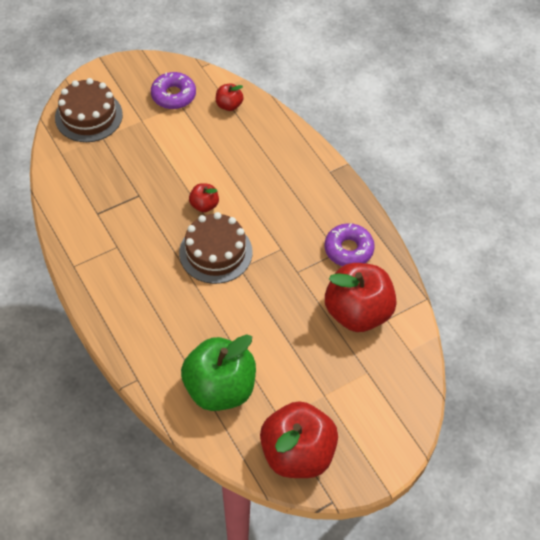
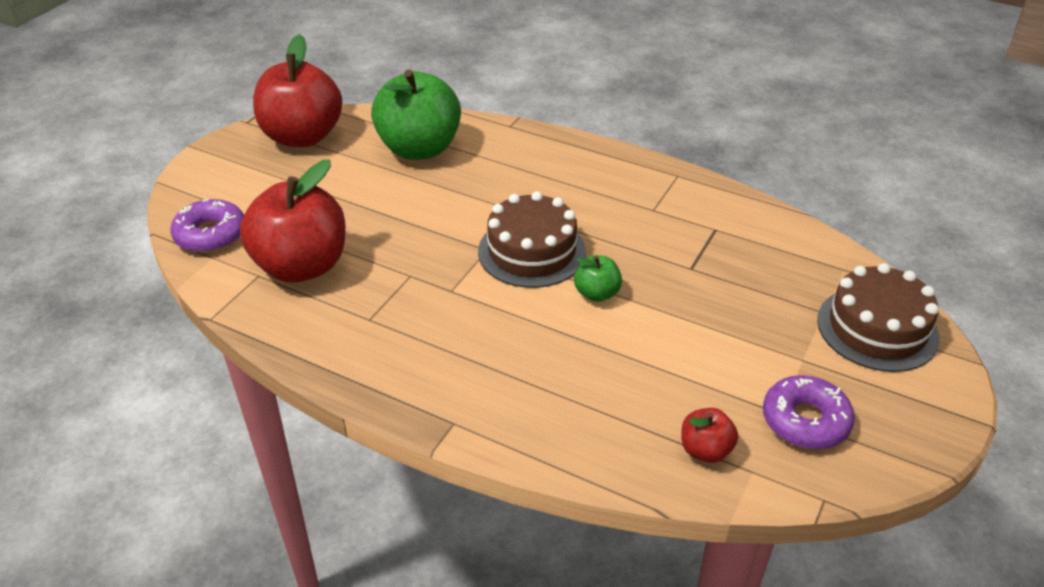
camera: 150 degrees right, 15 degrees down
(204, 205) = (597, 293): red apple -> green apple
(348, 249) = (355, 328): purple donut -> purple donut (210, 234)

